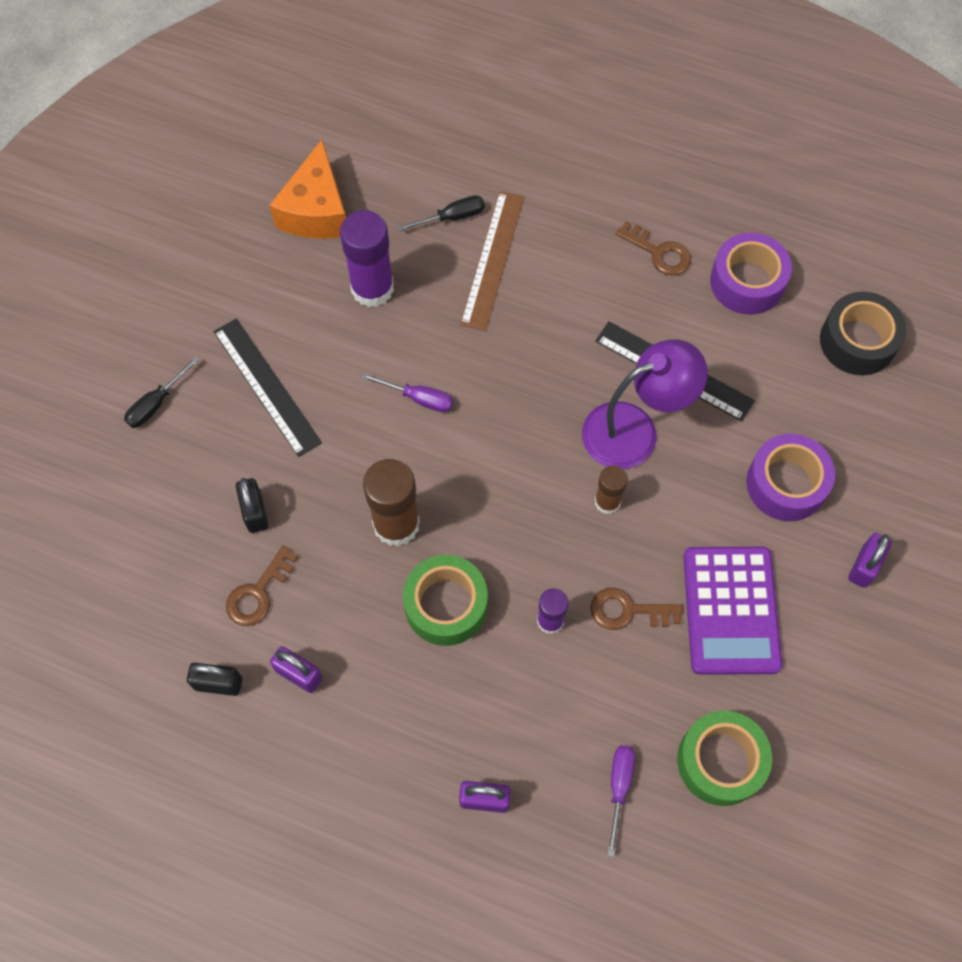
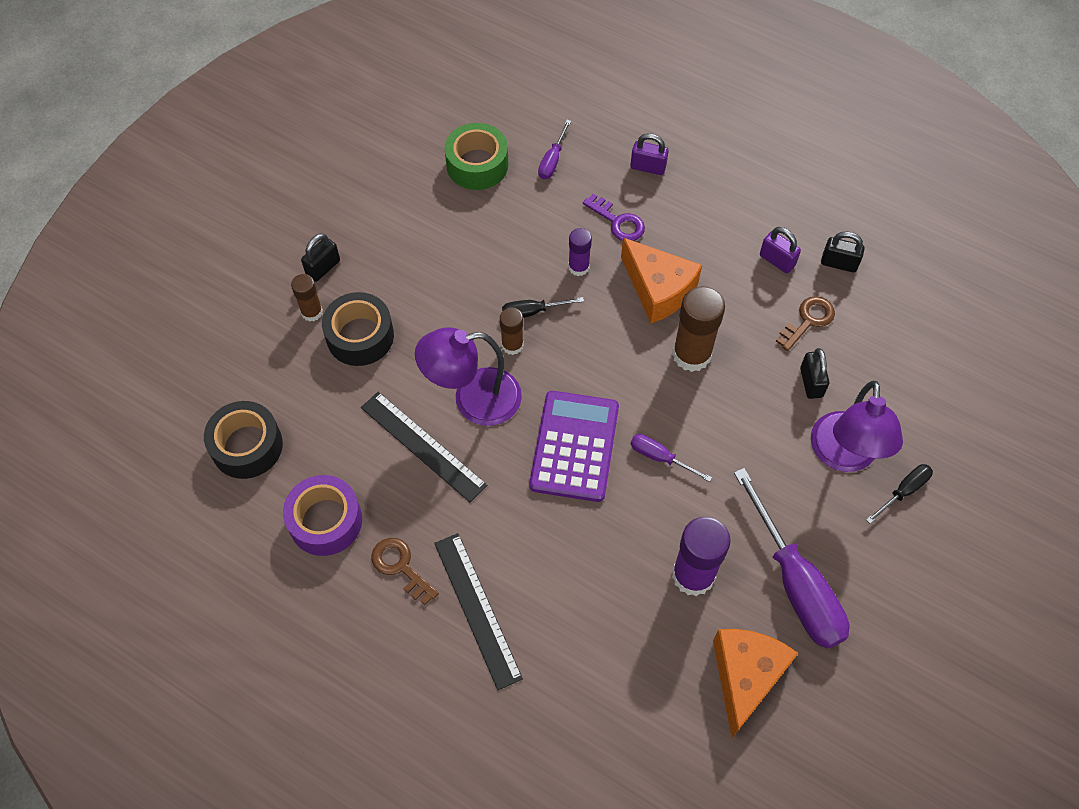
camera: 170 degrees left, 5 degrees down
(219, 432) = (844, 456): none -> purple lamp
(267, 386) = (800, 491): black ruler -> black ruler (477, 609)
(271, 297) = (795, 583): none -> purple screwdriver
(446, 605) = (658, 289): green tape -> orange cheese
(452, 217) = (602, 643): black screwdriver -> black screwdriver (532, 312)
(493, 260) = (568, 587): brown ruler -> none
(511, 699) = (618, 222): none -> purple key
(627, 611) = (517, 265): brown key -> none
(731, 610) = (437, 253): purple calculator -> purple calculator (574, 446)
(786, 484) = (360, 336): purple tape -> black tape
(853, 505) = (312, 312): none -> brown glue stick
(864, 566) = (323, 268): purple padlock -> black padlock

